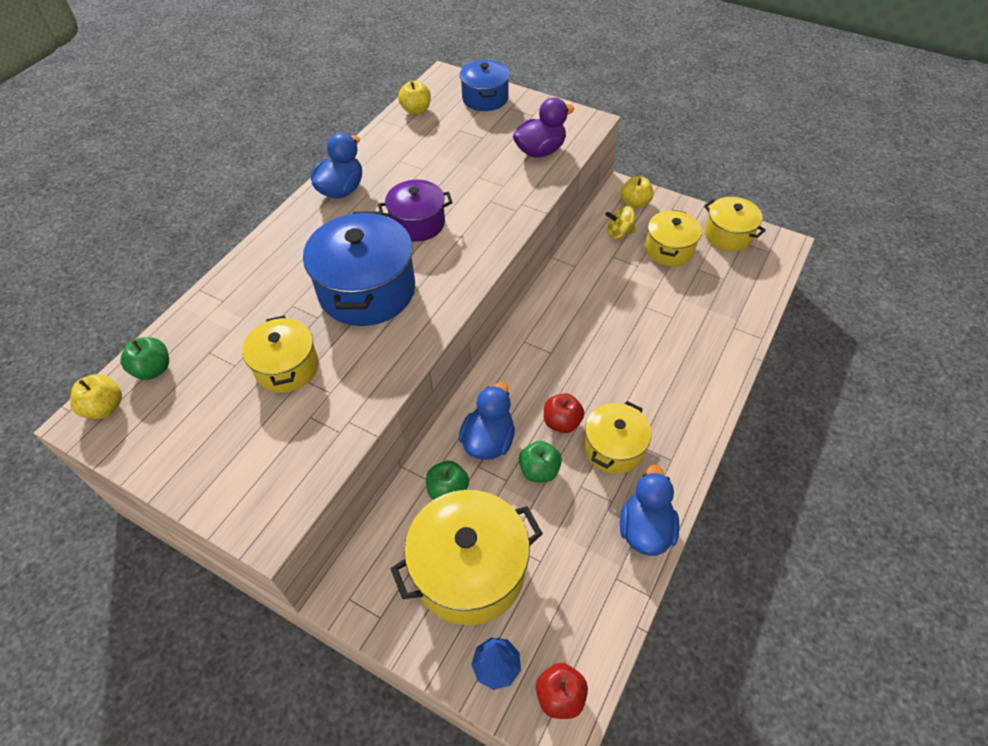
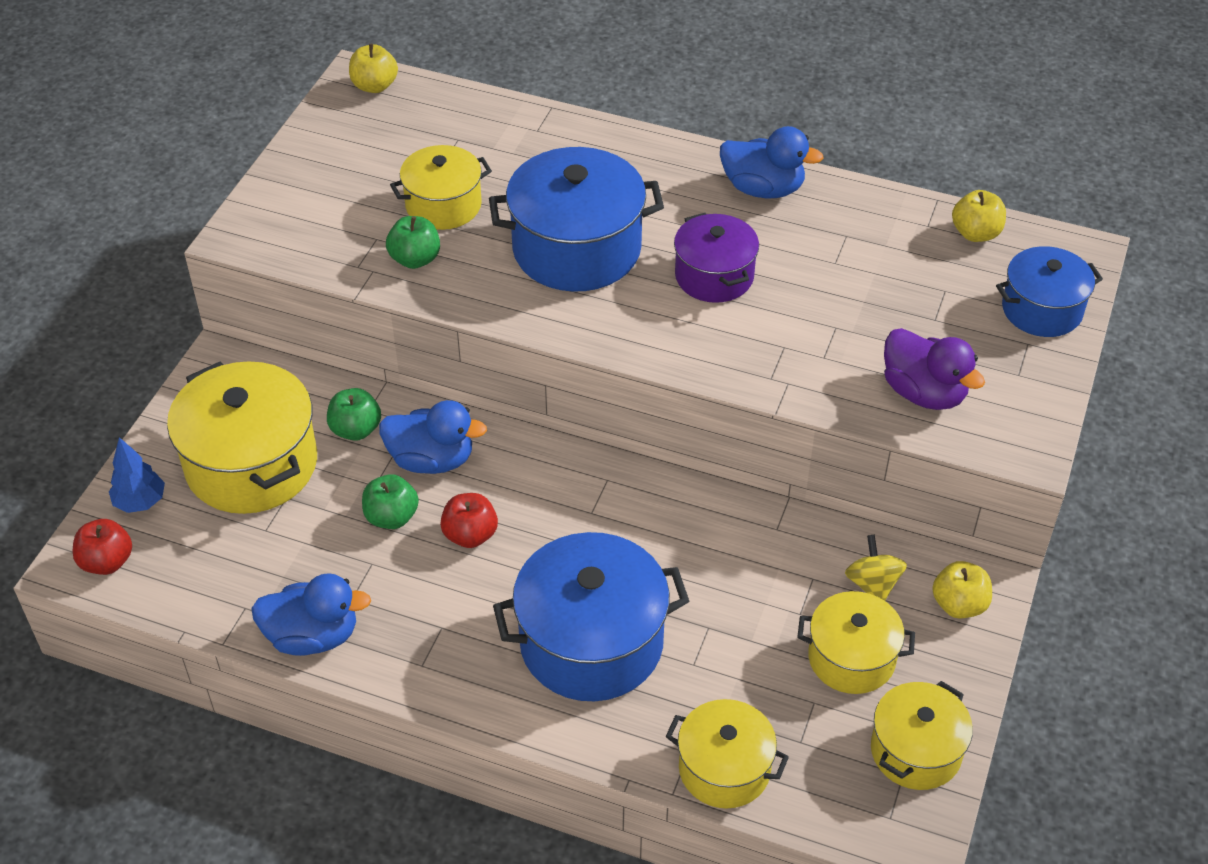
camera: 80 degrees right, 5 degrees down
(153, 369) = (428, 105): green apple -> green apple (415, 259)
(613, 448) = (434, 596): yellow pot -> yellow pot (724, 769)
(655, 364) = (591, 642): none -> blue pot

